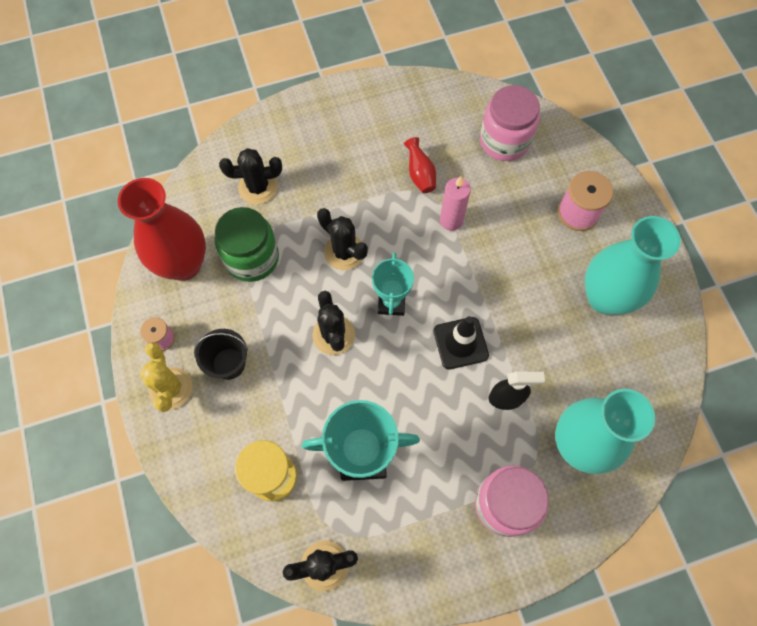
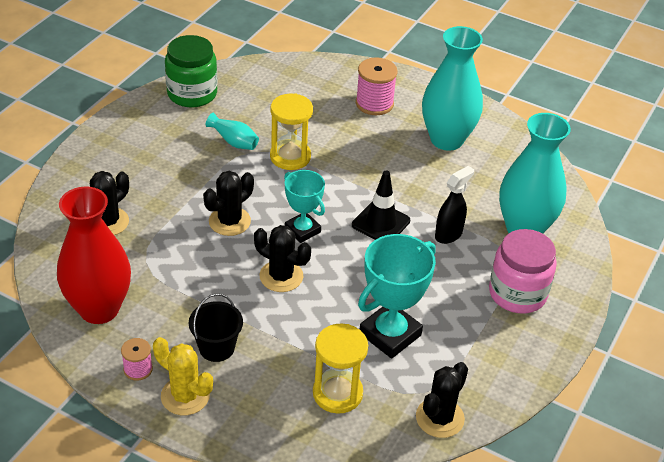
camera: 45 degrees left, 25 degrees down
(252, 258) = (156, 269): green jar -> green jar (192, 94)
(344, 252) = (229, 221): black cactus -> black cactus turned 45 degrees counterclockwise
(420, 174) = (234, 142): red vase -> turquoise vase
(451, 221) = (290, 157): pink candle -> yellow hourglass
(504, 141) = (275, 90): pink jar -> none

